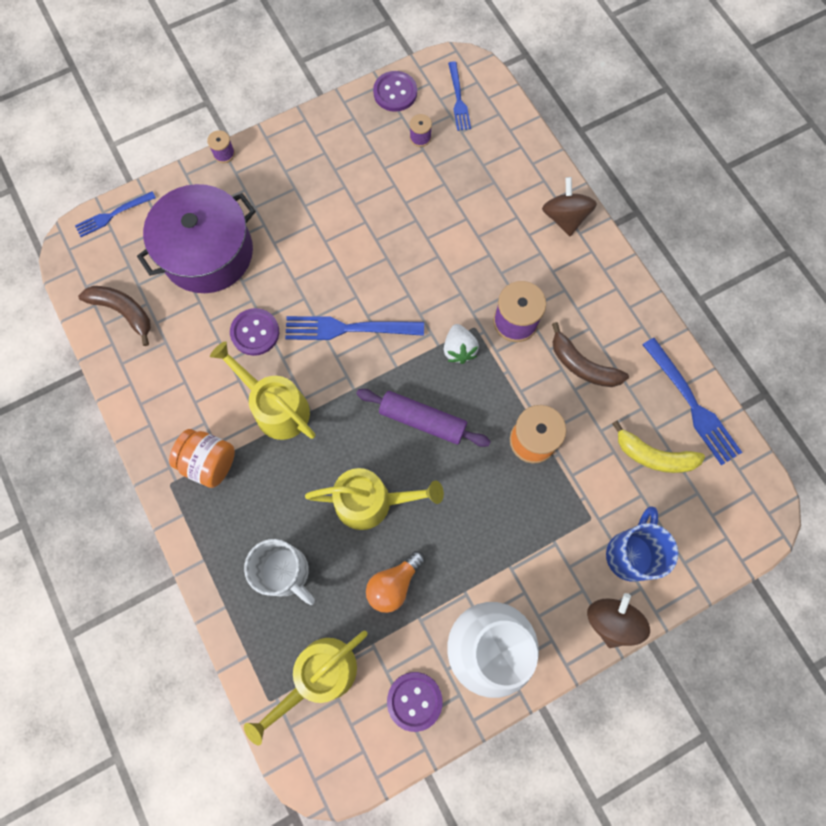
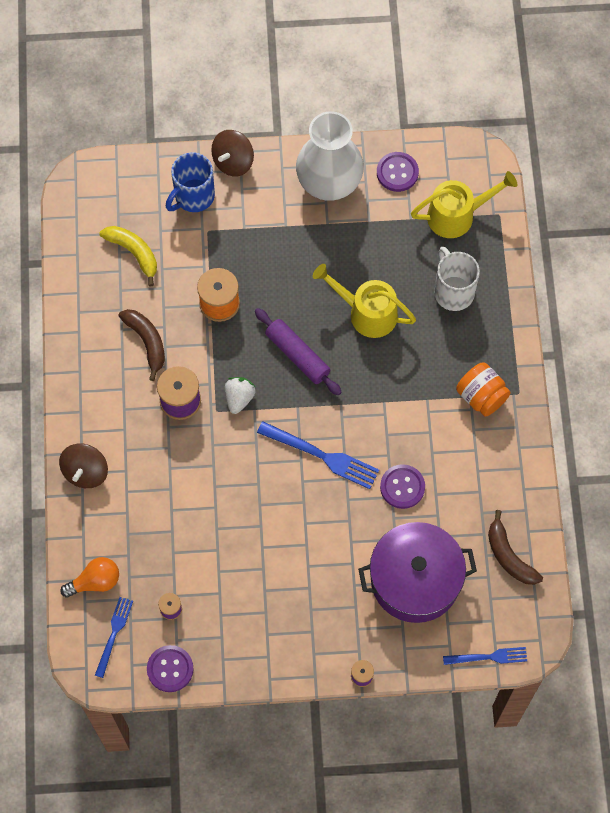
camera: 155 degrees left, 5 degrees down
(276, 407) = (410, 417): yellow watering can -> none
(393, 584) = (377, 250): orange light bulb -> orange light bulb (95, 581)
(693, 405) = (80, 275): blue fork -> none

